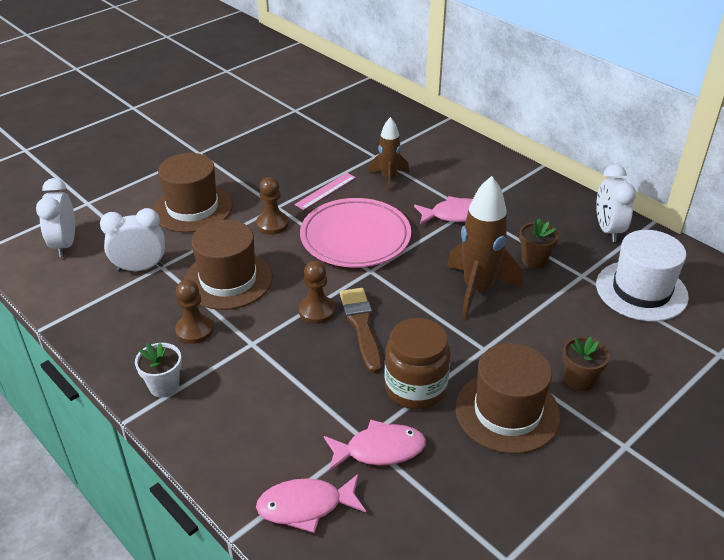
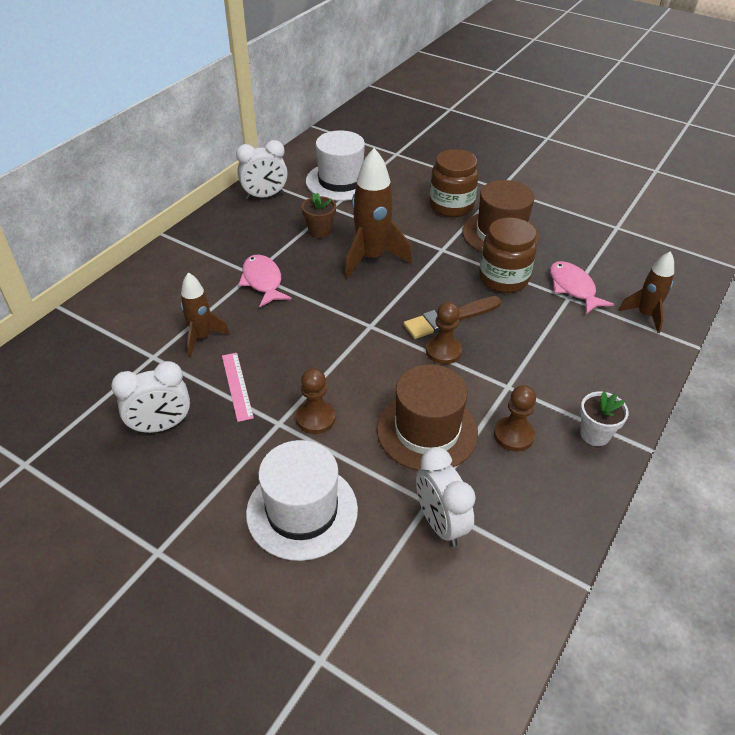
camera: 105 degrees left, 5 degrees up
(65, 245) = (427, 640): white clock -> white clock (161, 426)
(192, 208) = (302, 511): brown hat -> white hat
(306, 506) = (645, 315): pink fish -> brown rocket
(325, 191) = (237, 386): pink ruler -> pink ruler turned 45 degrees clockwise
(355, 237) = (320, 345): pink plate -> none
(579, 380) = (451, 206): brown flower pot -> brown jar

